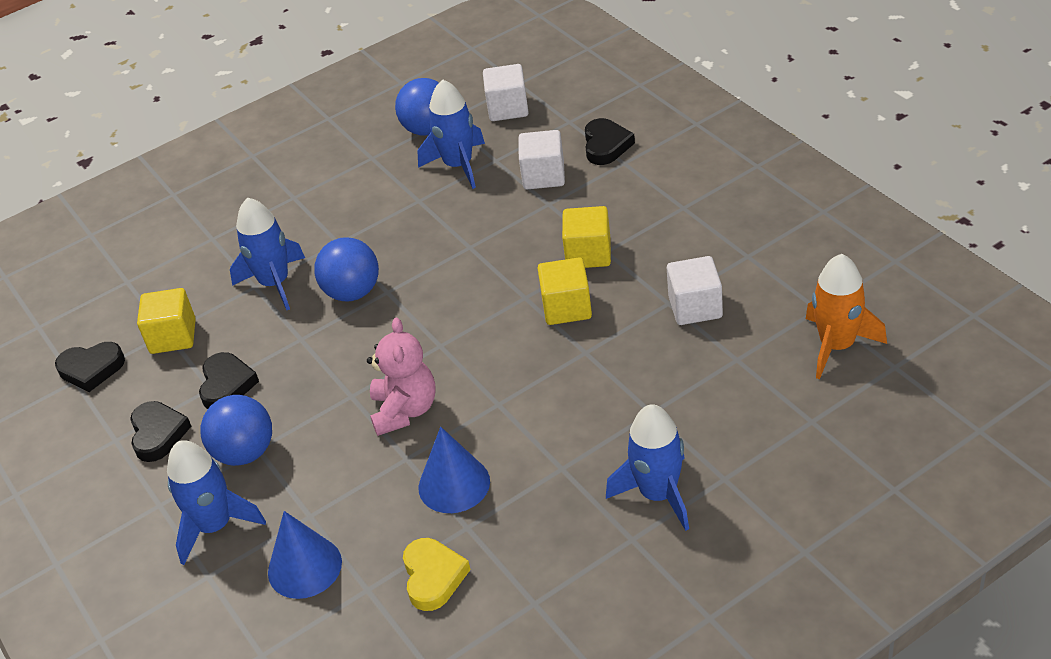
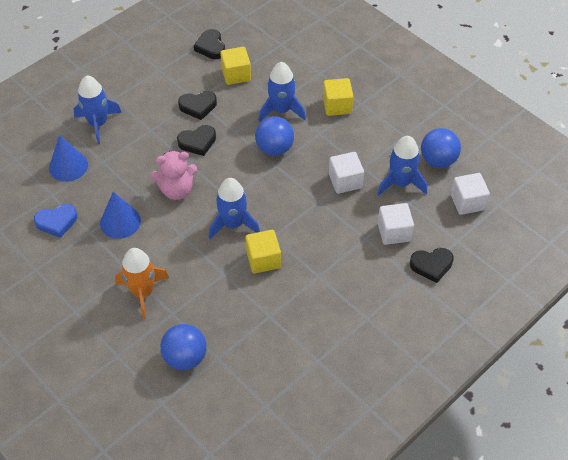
camera: 75 degrees right, 10 degrees up
(158, 434) = (162, 86): black heart -> black heart (197, 142)
(245, 452) = (148, 125): blue ball -> blue ball (185, 357)
(433, 577) = (57, 222): yellow heart -> blue heart
(588, 254) = (315, 266): yellow cube -> yellow cube (337, 106)
(658, 494) = (107, 322): blue rocket -> blue rocket (233, 224)
(695, 307) = (265, 331): white cube -> white cube (345, 181)
(837, 346) = (229, 418): orange rocket -> orange rocket (143, 293)

